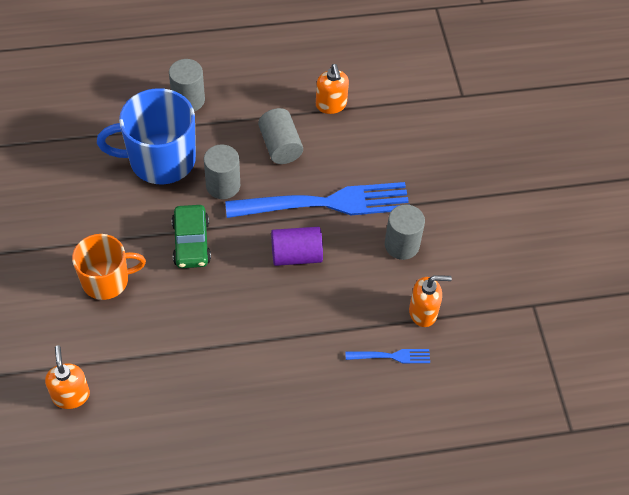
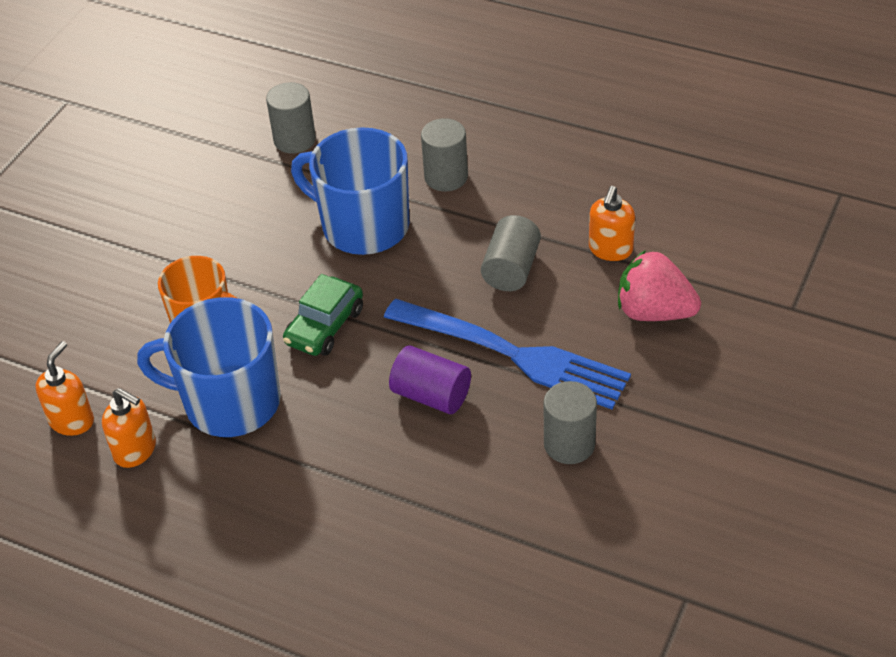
camera: 40 degrees right, 10 degrees down
(170, 326) = (230, 402): none -> blue mug
(223, 185) = (410, 282): grey cylinder -> grey cylinder (294, 140)
(387, 135) = (654, 312): none -> pink strawberry
(391, 356) = (451, 563): blue fork -> none
(423, 312) = (532, 534): orange soap dispenser -> orange soap dispenser (135, 450)

